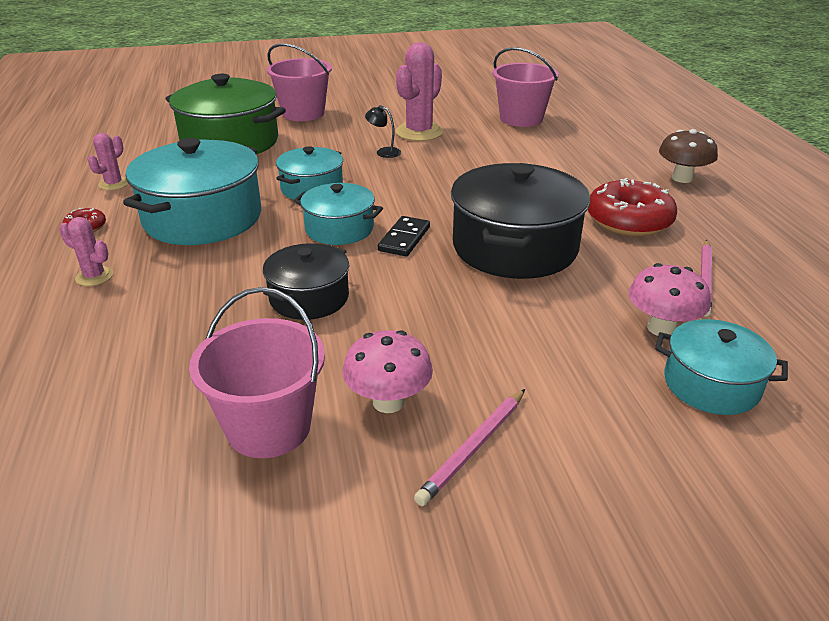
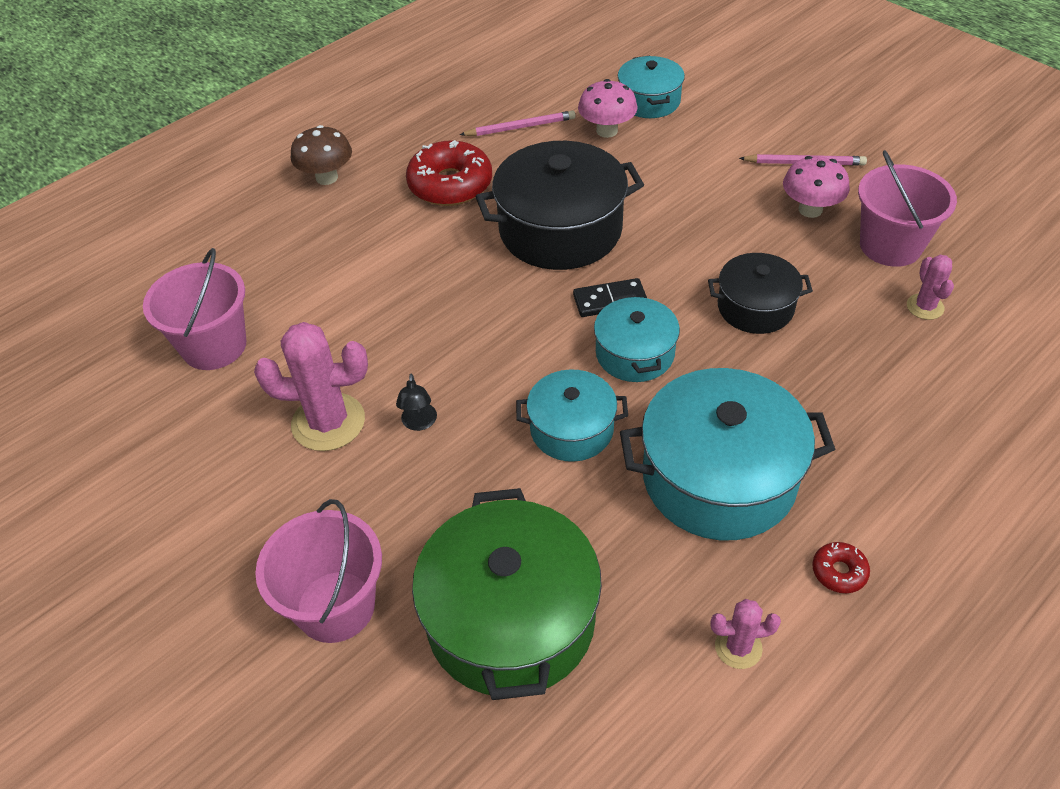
camera: 120 degrees left, 15 degrees up
(94, 276) = (889, 475): pink cactus -> pink cactus (925, 307)

